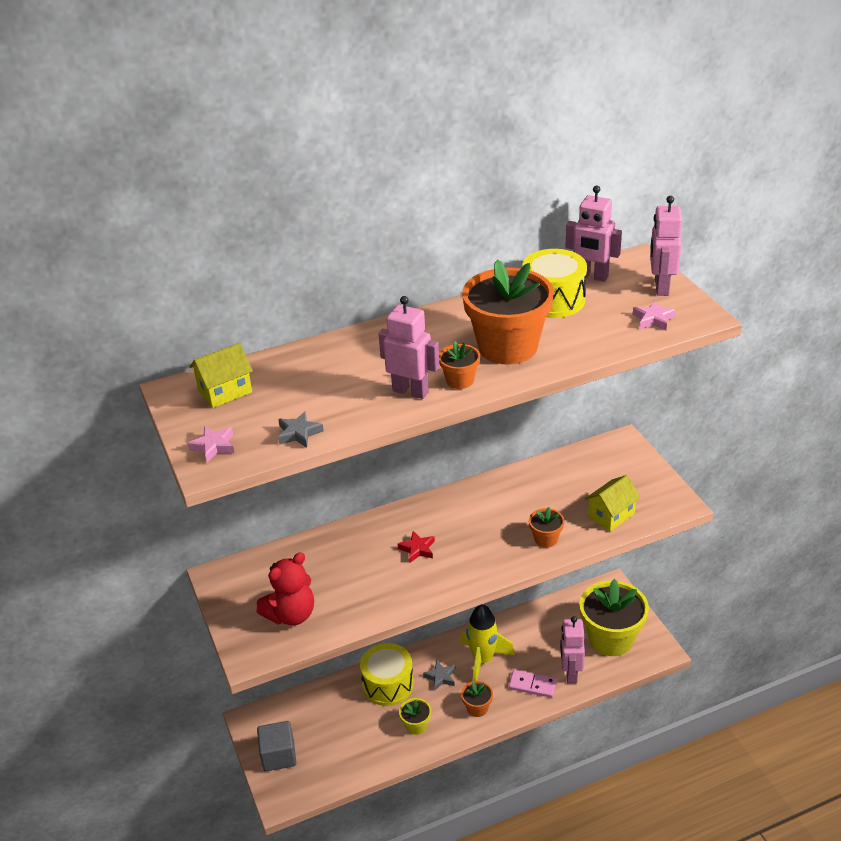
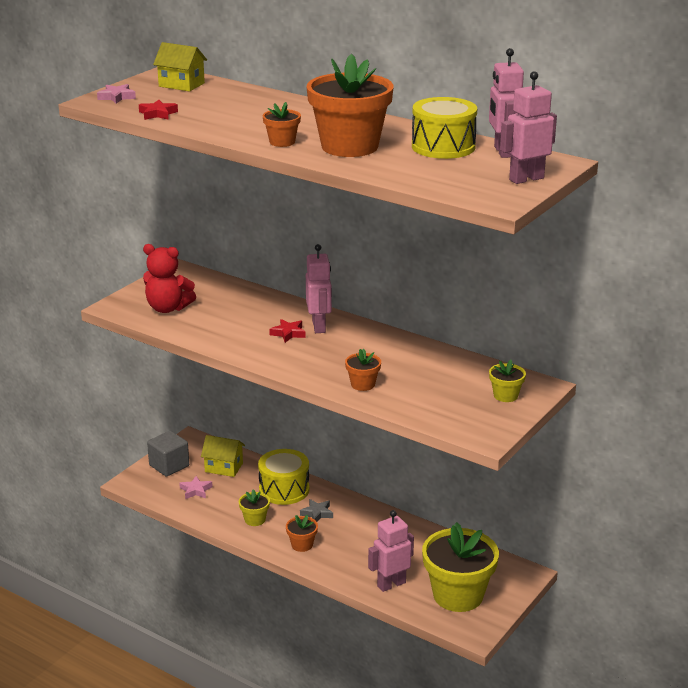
camera: 55 degrees right, 10 degrees down
(299, 433) = (158, 114): grey star -> red star
(410, 391) = (248, 131): pink robot -> pink robot (319, 326)
(483, 660) = (357, 529): yellow rocket -> none
(532, 685) = (356, 566): pink domino -> none
(611, 515) = (429, 407): yellow house -> yellow house (224, 467)
(624, 466) = (505, 395): none -> yellow flower pot
(653, 319) = (467, 186): pink star -> pink star (196, 490)

